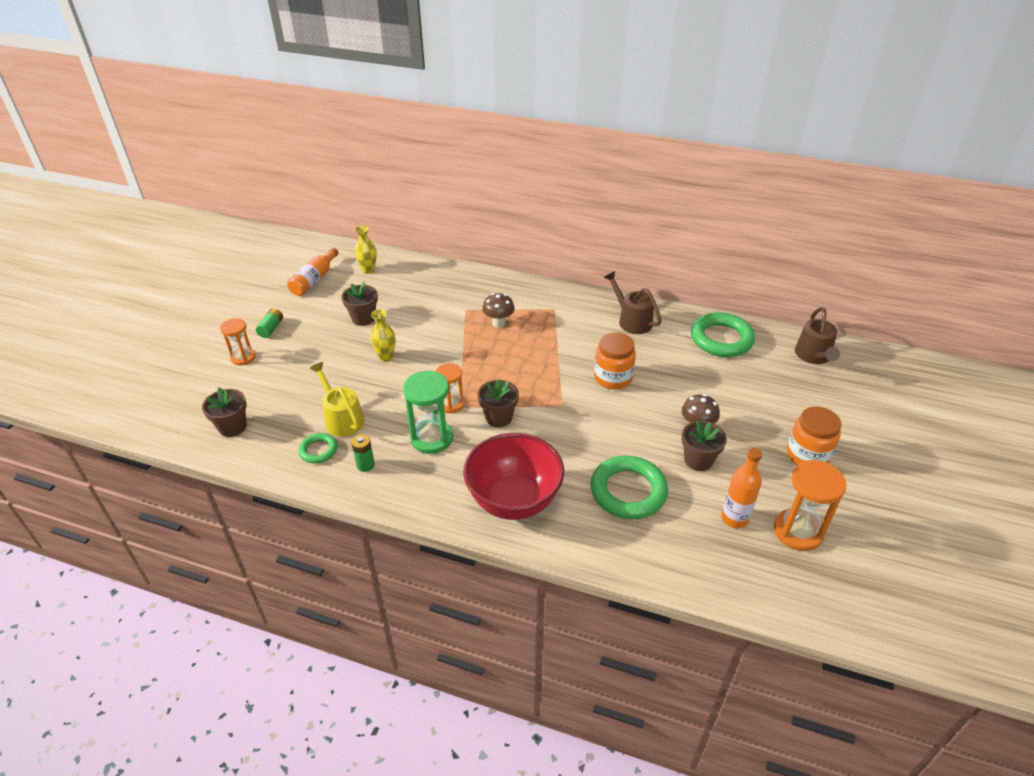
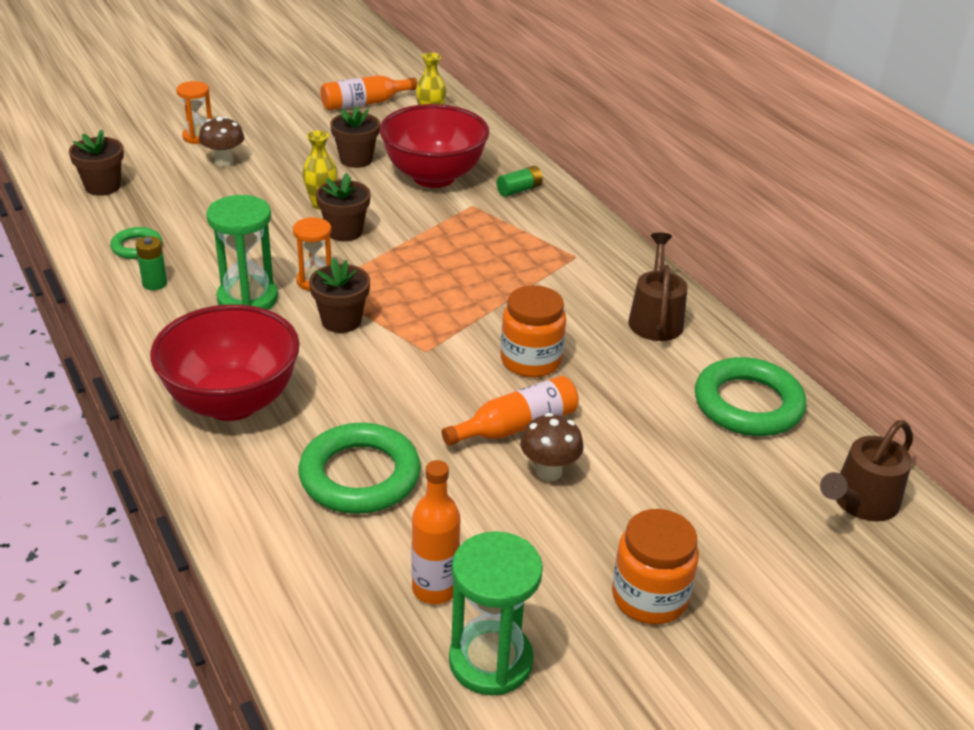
camera: 40 degrees right, 5 degrees down
(271, 328) = (259, 125): green battery -> green battery (519, 190)
(341, 418) = (198, 233): yellow watering can -> none
(421, 304) = (433, 177): none -> red bowl
(498, 323) = (487, 236): brown mushroom -> brown mushroom (224, 162)
(654, 416) = (516, 426): none -> orange bottle
(698, 460) = (493, 503): brown flower pot -> brown flower pot (344, 231)
(798, 531) = (490, 661): orange hourglass -> green hourglass

